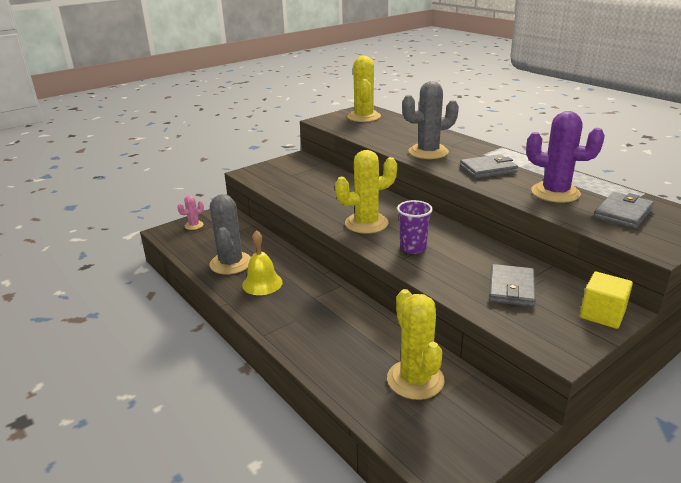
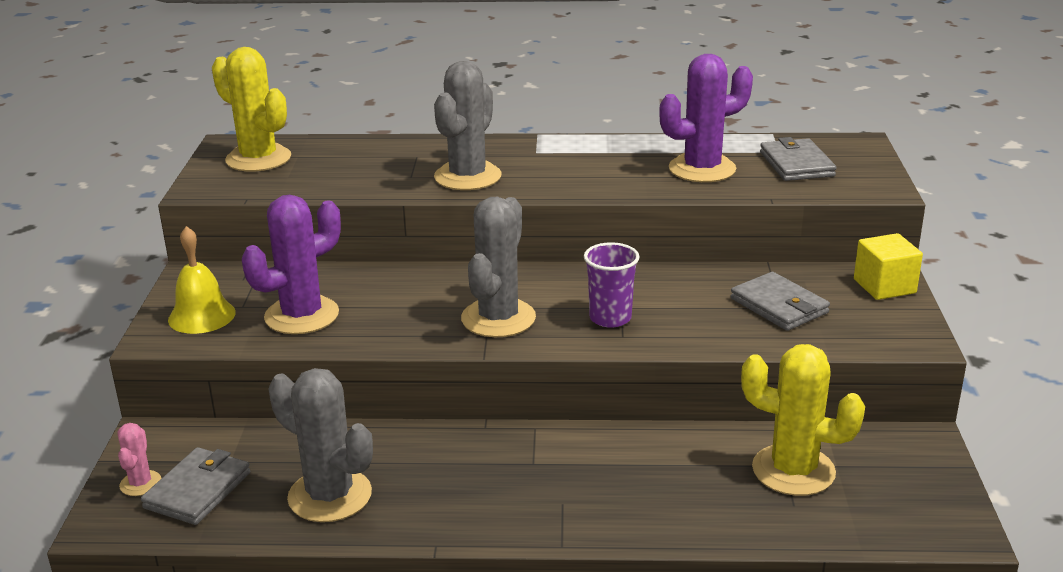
camera: 50 degrees left, 0 degrees up
(262, 283) = (432, 490): yellow bell -> yellow bell (202, 316)
(302, 187) = (302, 315): none -> purple cactus
(366, 223) = (498, 318): yellow cactus -> grey cactus
(488, 169) = (583, 170): grey wallet -> grey wallet (197, 490)

